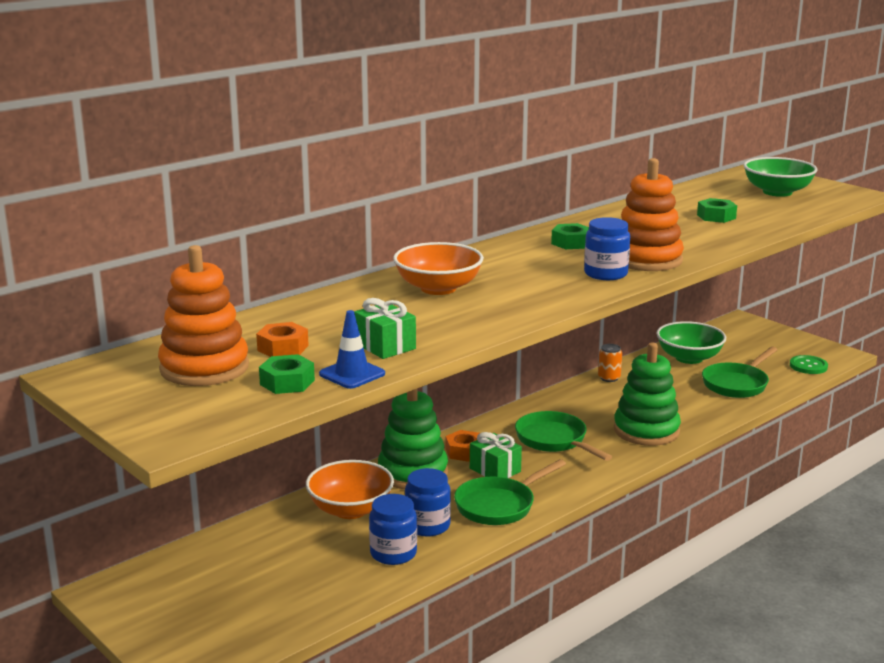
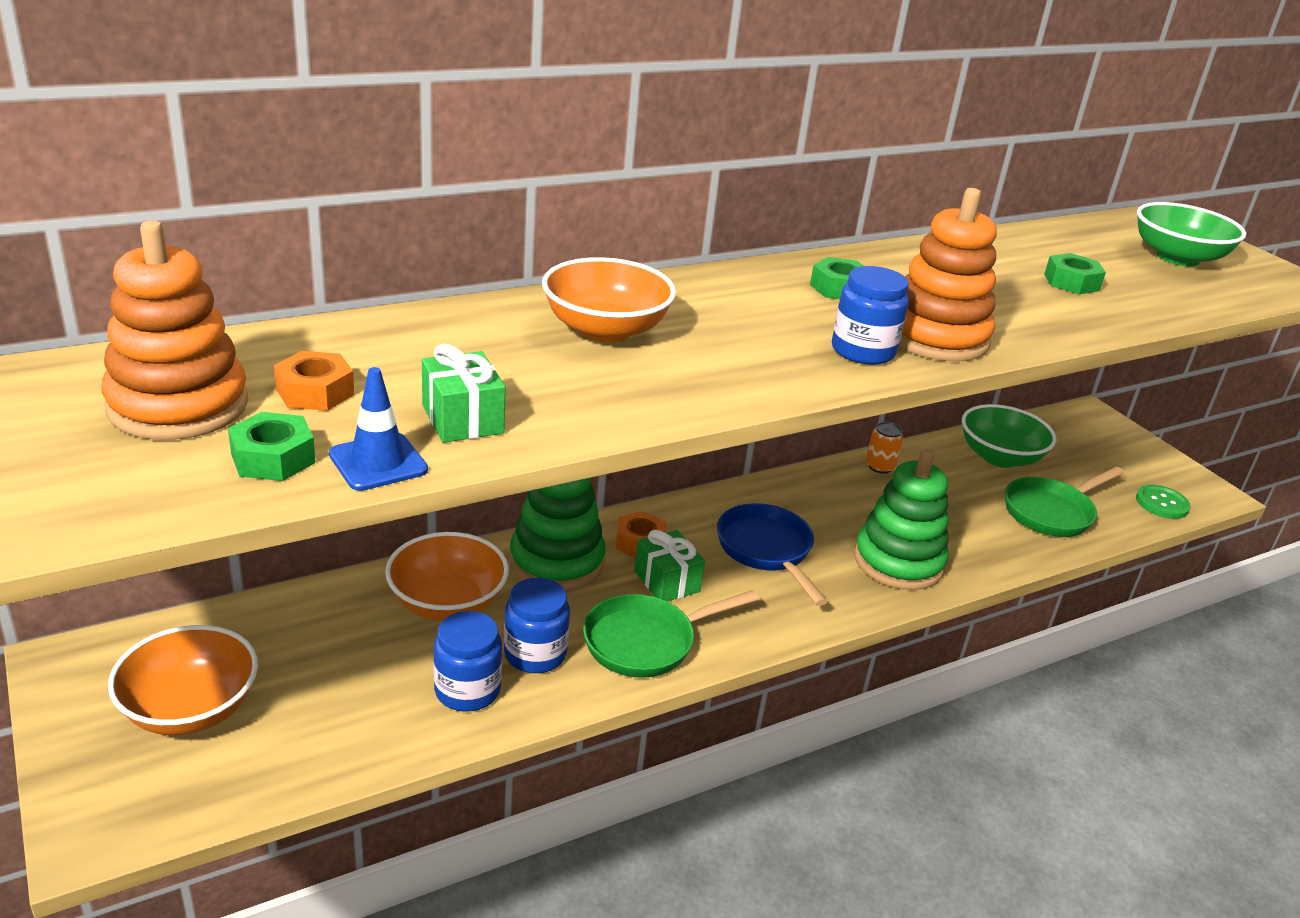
camera: 10 degrees right, 10 degrees up
(210, 598) = (190, 709): none -> orange bowl
(554, 440) = (767, 550): green pan -> blue pan

